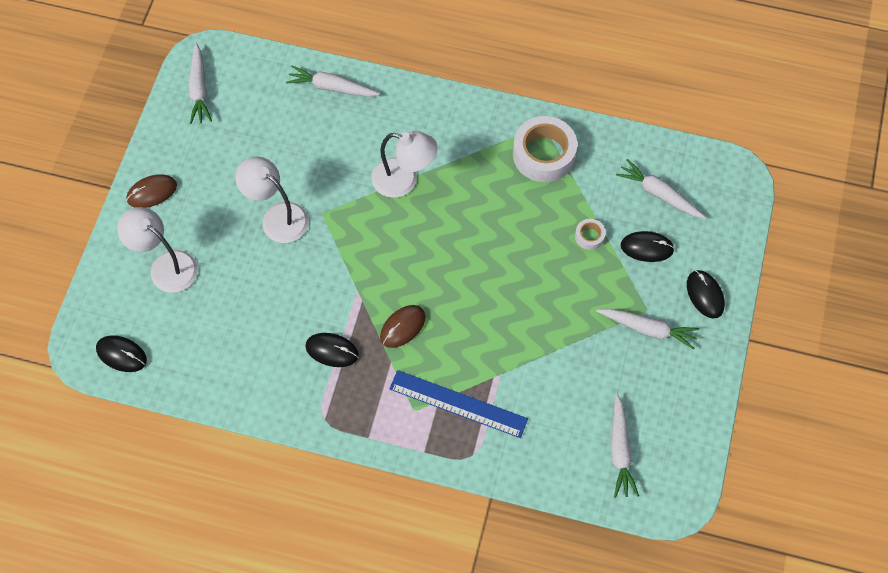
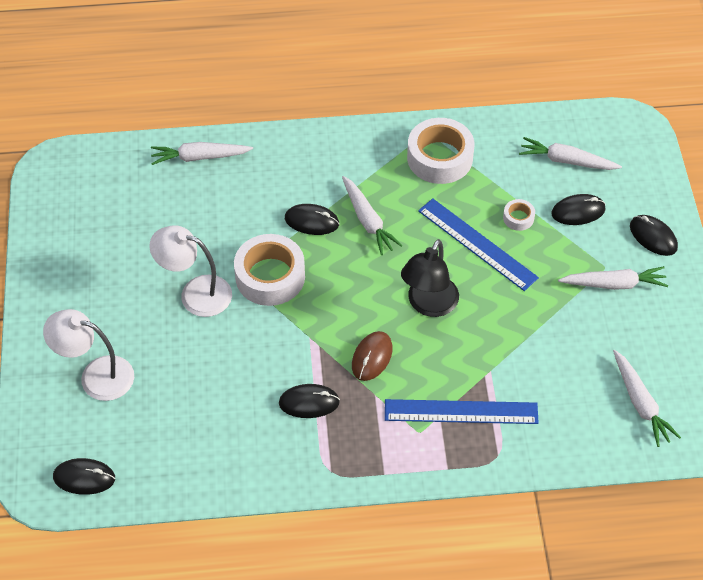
camera: 20 degrees left, 10 degrees down
(152, 192) = (51, 309): brown mouse -> none
(199, 89) = (60, 197): white carrot -> white carrot (367, 220)
(346, 222) = (270, 276): none -> white tape
(404, 181) = (312, 221): white lamp -> black mouse
(473, 294) = (428, 305): none -> black lamp
(541, 250) = (477, 244): none -> blue ruler

